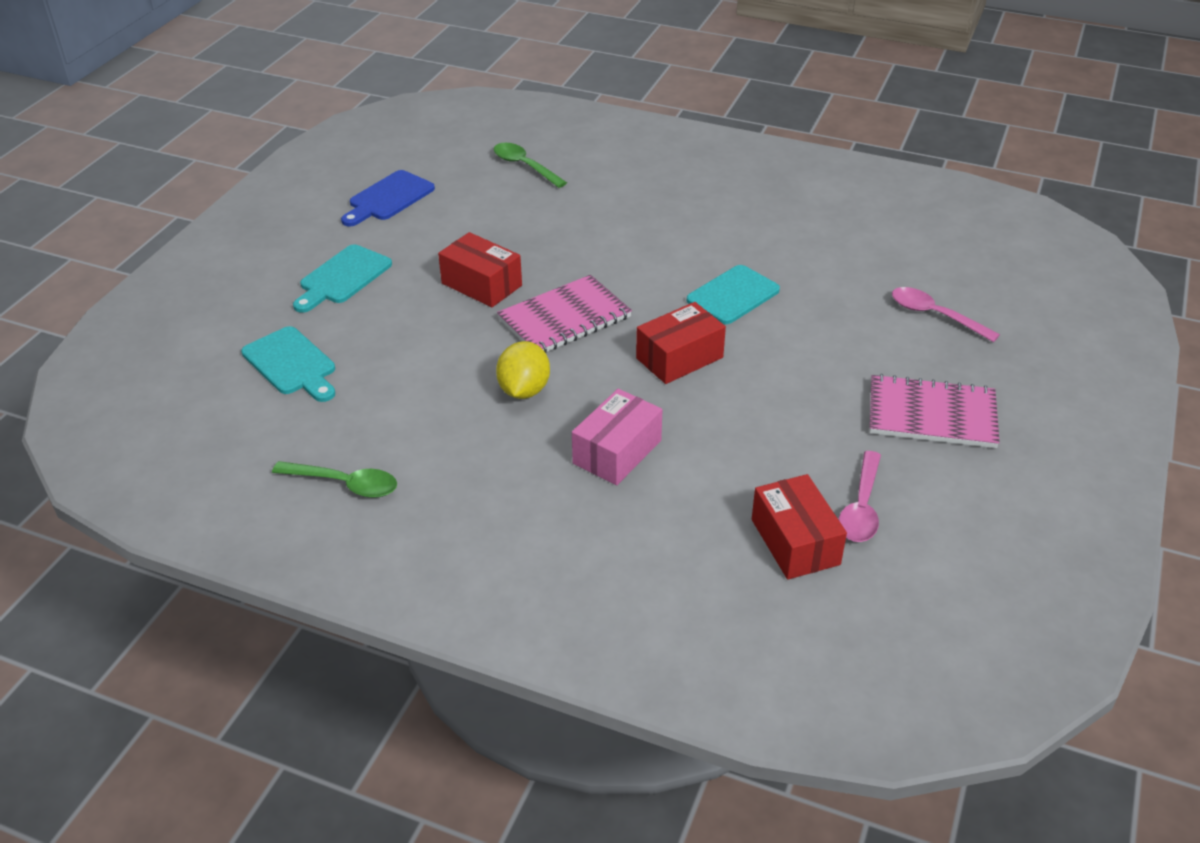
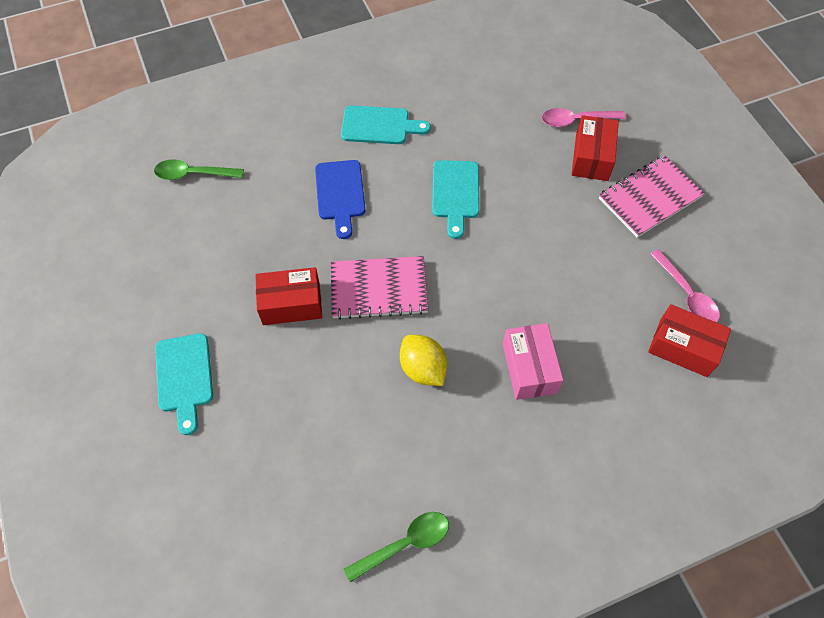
camera: 45 degrees left, 20 degrees up
(291, 364) = (245, 483): turquoise cutting board -> turquoise cutting board (379, 126)
(388, 198) = (126, 278): blue cutting board -> blue cutting board (340, 194)
(564, 318) = (379, 289): pink notebook -> pink notebook turned 75 degrees clockwise
(679, 358) = (481, 265): red box -> red box (591, 157)

